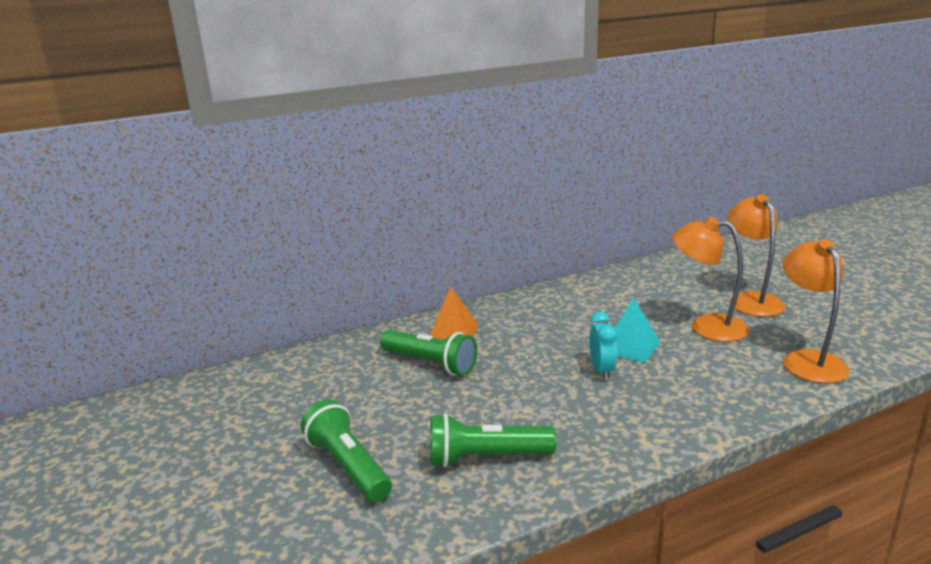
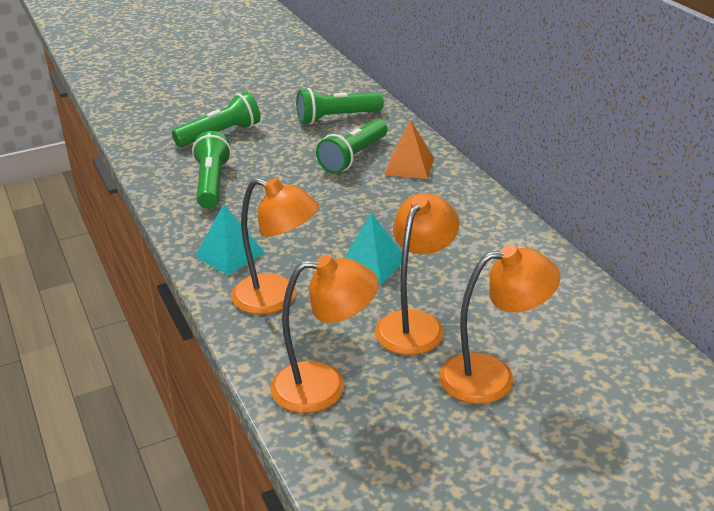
camera: 90 degrees right, 10 degrees up
(330, 378) = (337, 118): none -> green flashlight
(602, 370) = (326, 242): turquoise clock -> none
(640, 426) = (229, 254): none -> turquoise pyramid
(704, 390) = (277, 298): none -> orange lamp

